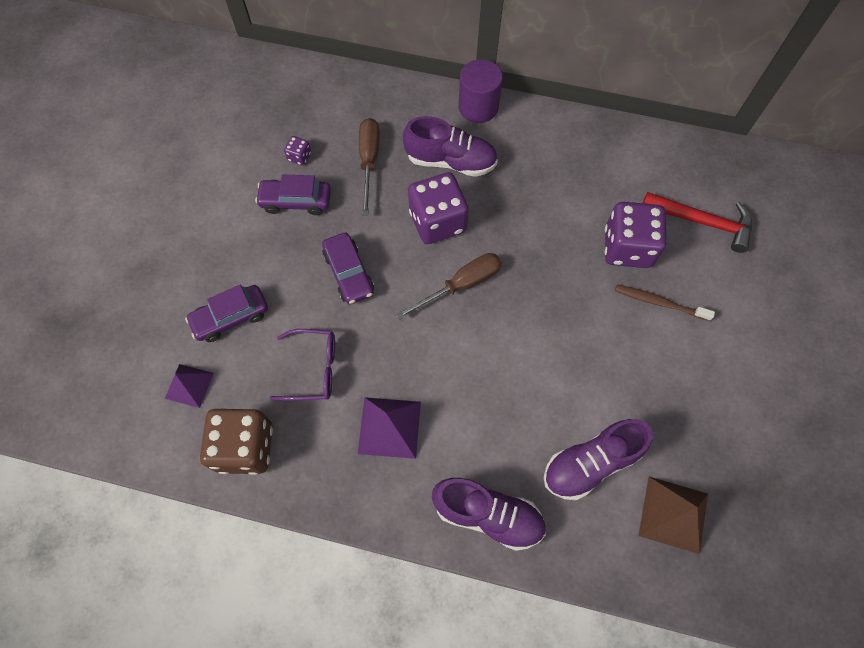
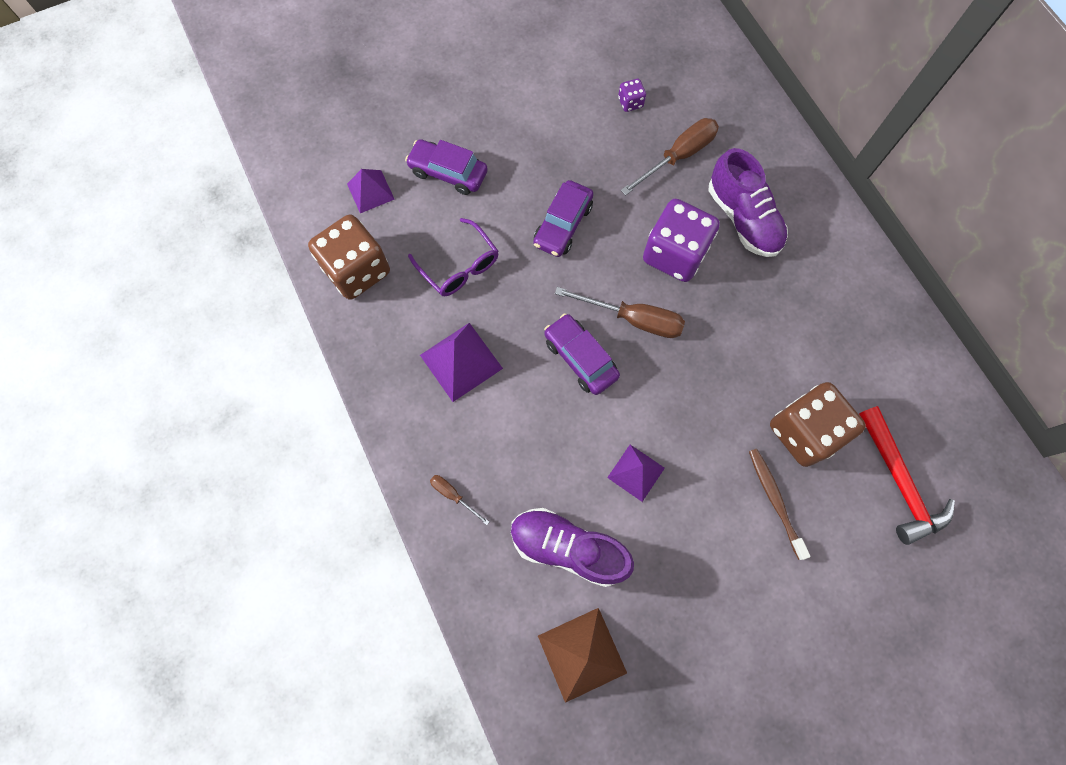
camera: 50 degrees right, 5 degrees up
(296, 201) = (588, 134): purple car -> purple car (580, 358)
(478, 107) = (820, 197): purple cylinder -> none
(488, 515) = (453, 495): purple shoe -> brown screwdriver
(572, 373) = (636, 472): none -> purple pyramid
(627, 247) = (804, 432): purple dice -> brown dice

